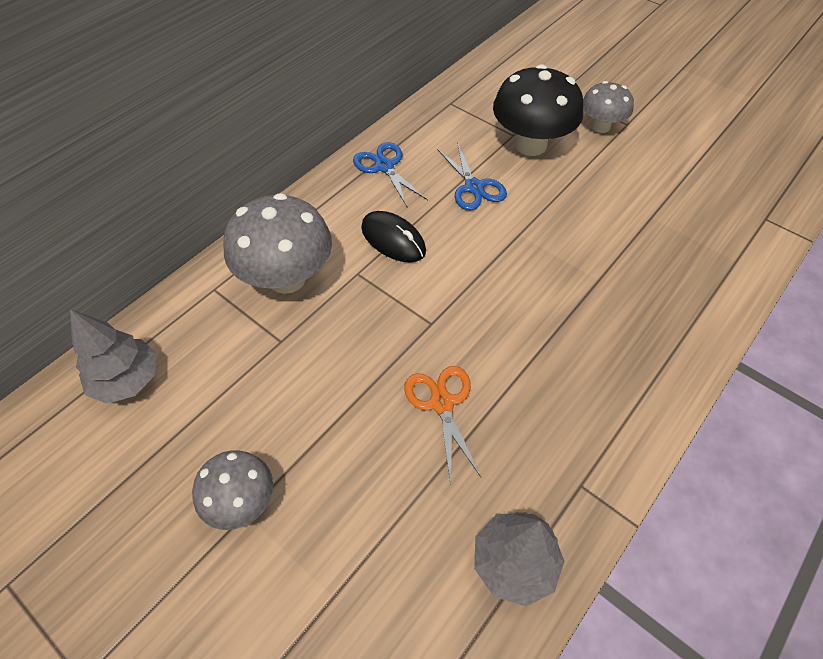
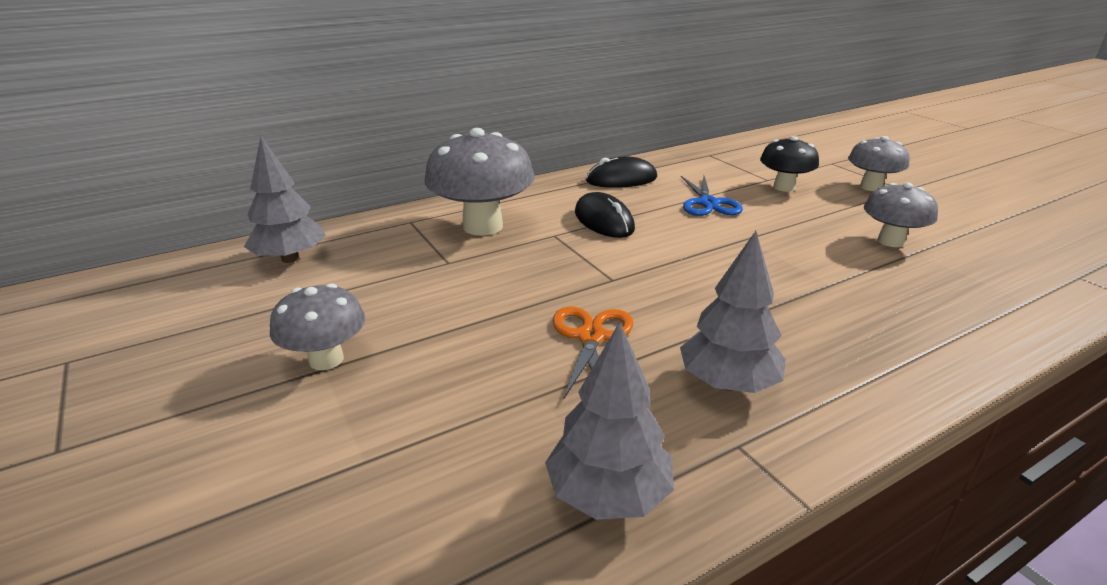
camera: 20 degrees right, 25 degrees down
(384, 166) = (621, 179): blue scissors -> black mouse
(530, 145) = (784, 187): black mushroom -> black mushroom, size x0.60
(557, 423) = (728, 383): none -> grey tree
(631, 207) = (890, 241): none -> grey mushroom

